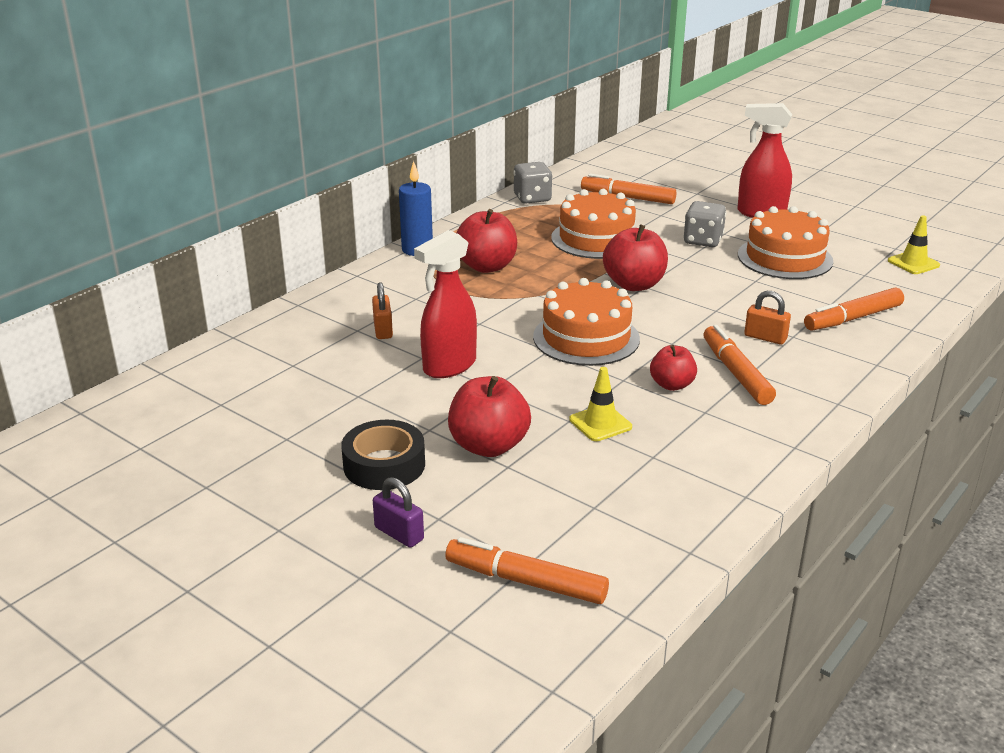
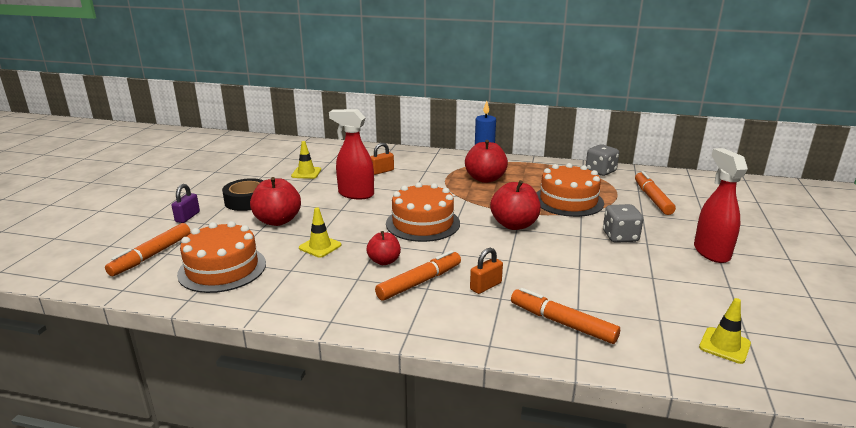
camera: 65 degrees right, 5 degrees down
(320, 393) = (306, 173): none -> yellow traffic cone
(526, 581) = (151, 255): orange marker -> orange marker turned 150 degrees counterclockwise
(765, 337) = (485, 286): orange padlock -> orange padlock turned 45 degrees clockwise
(785, 258) = (638, 275): orange cake -> orange cake (222, 268)

